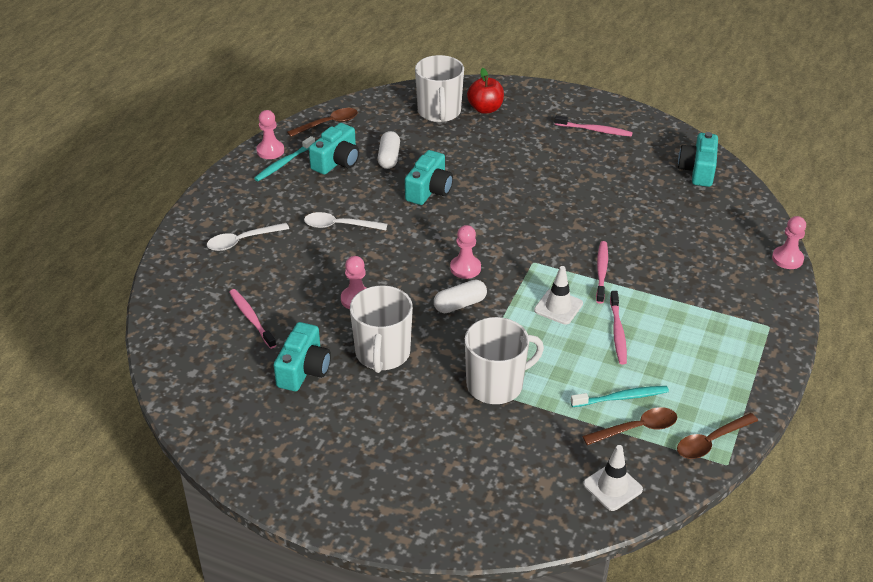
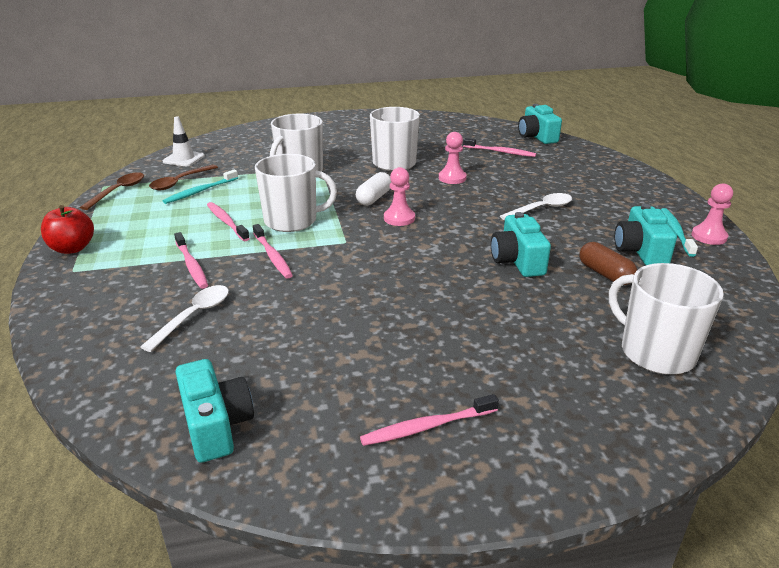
camera: 145 degrees right, 10 degrees down
(242, 241) = (586, 178): white spoon -> white spoon (193, 316)
(304, 369) = (430, 145): turquoise camera -> turquoise camera (536, 137)
(328, 124) = (725, 281): brown spoon -> none
(389, 158) = (605, 274): white capsule -> brown capsule
(485, 109) = (614, 387): red apple -> red apple (72, 248)
(558, 307) = (292, 221): white traffic cone -> white mug
(670, 289) = (192, 266): none -> pink toothbrush
(787, 259) = (49, 343): pink pawn -> none

